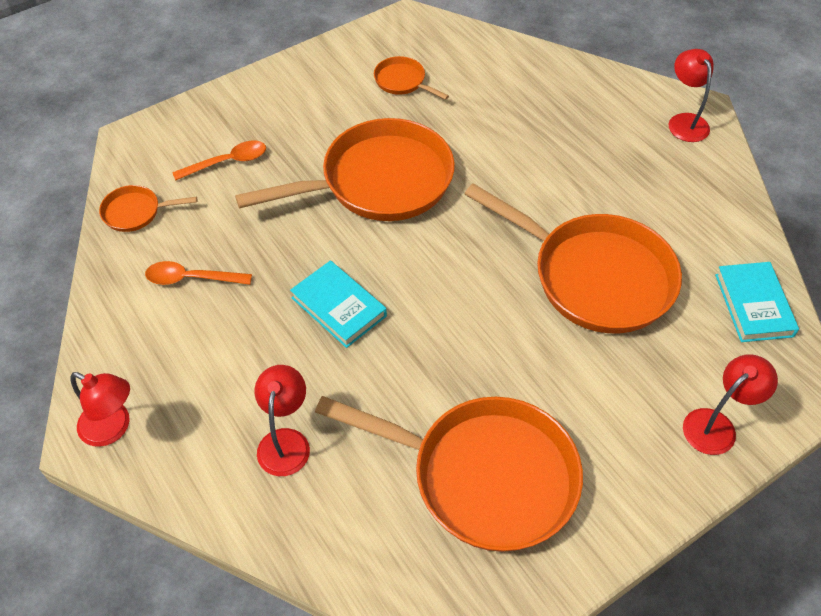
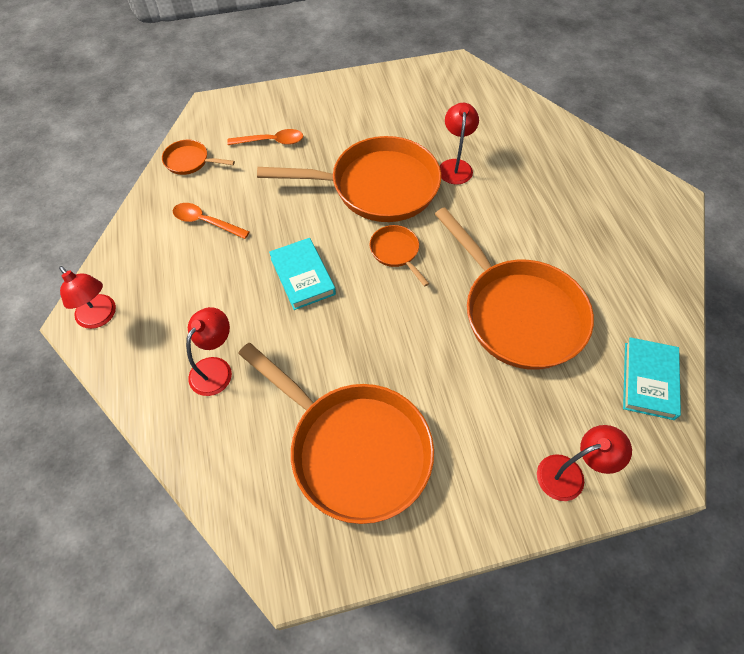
camera: 20 degrees right, 5 degrees up
(402, 81) = (431, 113): orange pan -> orange pan (396, 252)
(684, 121) = (654, 205): red lamp -> red lamp (455, 166)

